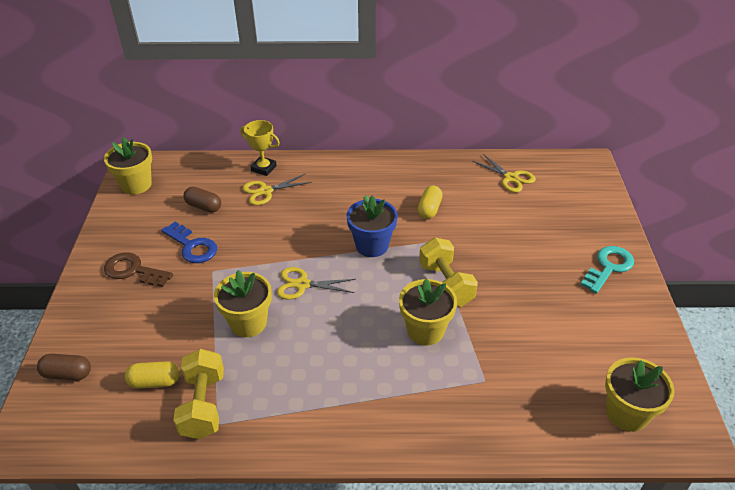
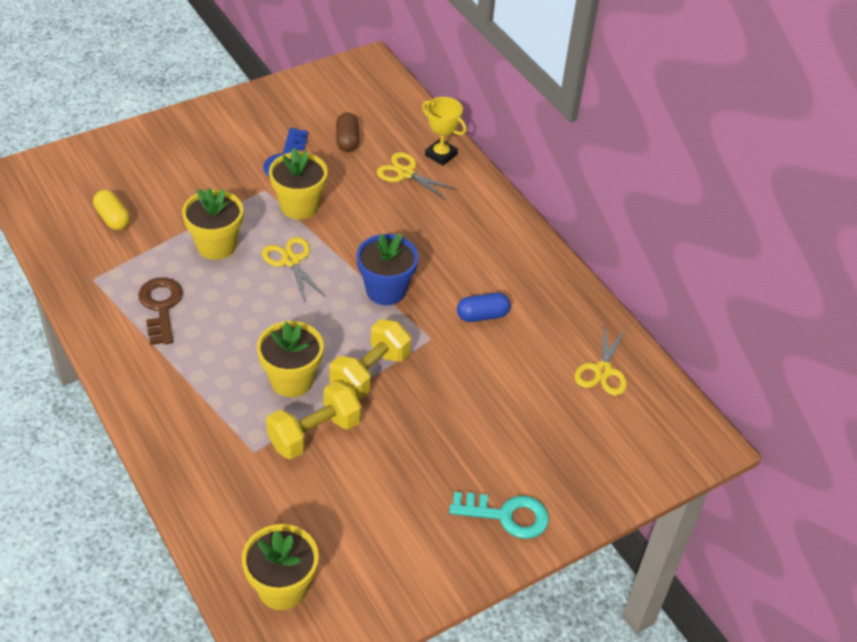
camera: 55 degrees right, 5 degrees up
(67, 374) = (90, 163): brown capsule -> none
(133, 270) = (228, 138): brown key -> brown key (161, 307)
(136, 185) = (341, 80): yellow flower pot -> yellow flower pot (299, 206)
(203, 405) = (106, 261): yellow dumbbell -> yellow dumbbell (314, 434)
(264, 168) = (441, 155): yellow trophy -> yellow trophy turned 45 degrees counterclockwise
(429, 209) = (482, 315): yellow capsule -> blue capsule

